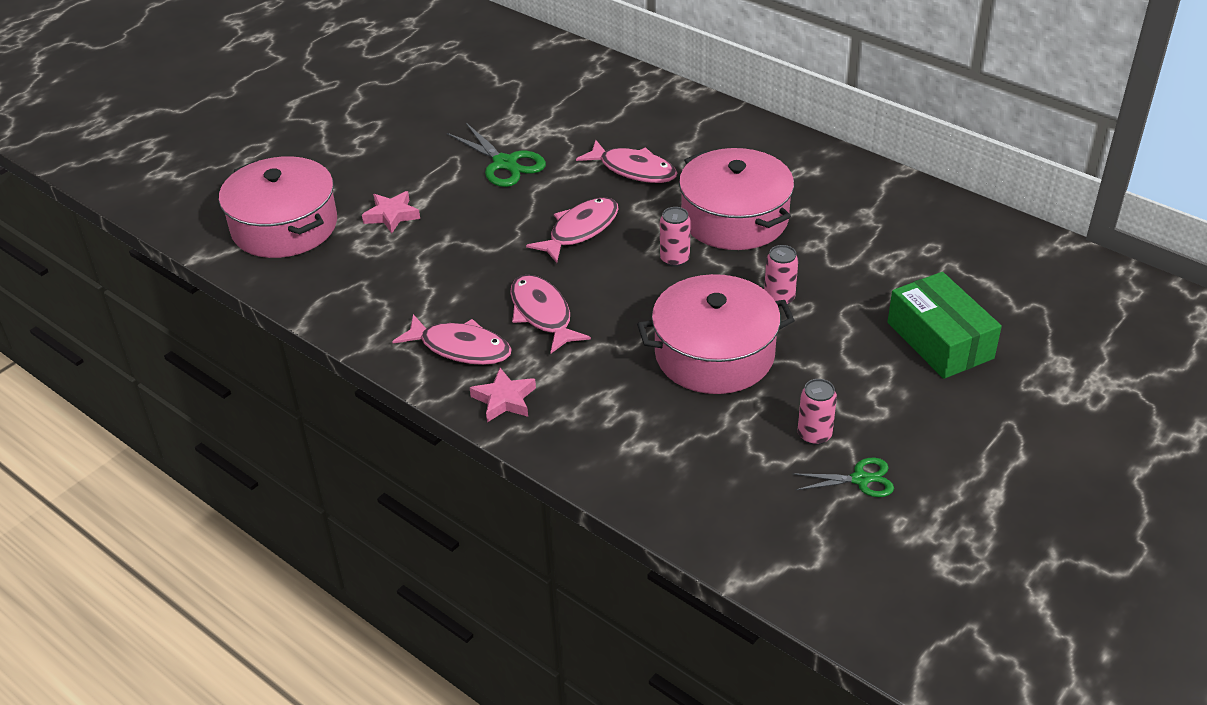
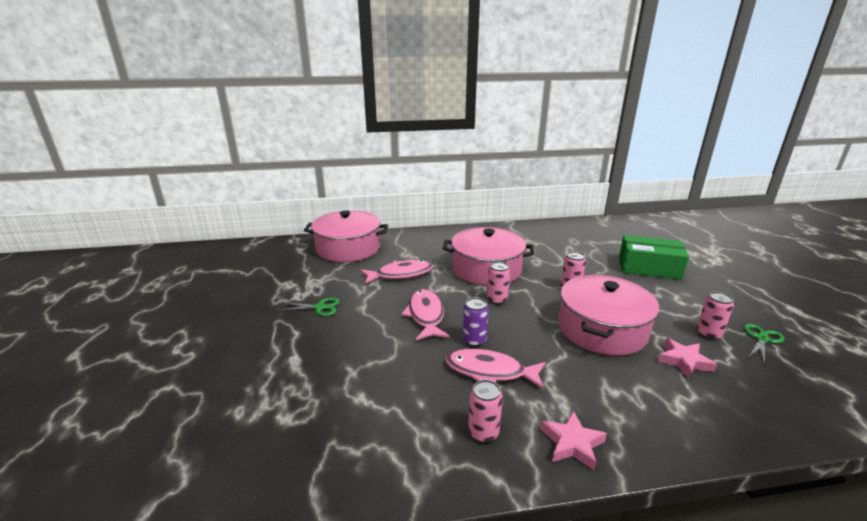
camera: 50 degrees left, 15 degrees down
(284, 226) = (186, 450): pink pot -> pink pot (348, 248)
(391, 215) = (283, 380): pink star -> pink star (683, 361)
(460, 348) = (483, 432): pink fish -> pink can
(505, 163) = (319, 307): green scissors -> green scissors, size x0.63
(577, 282) = (474, 341): none -> purple can

